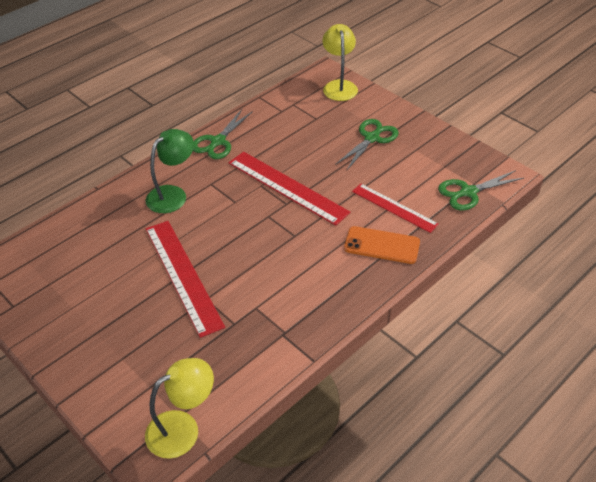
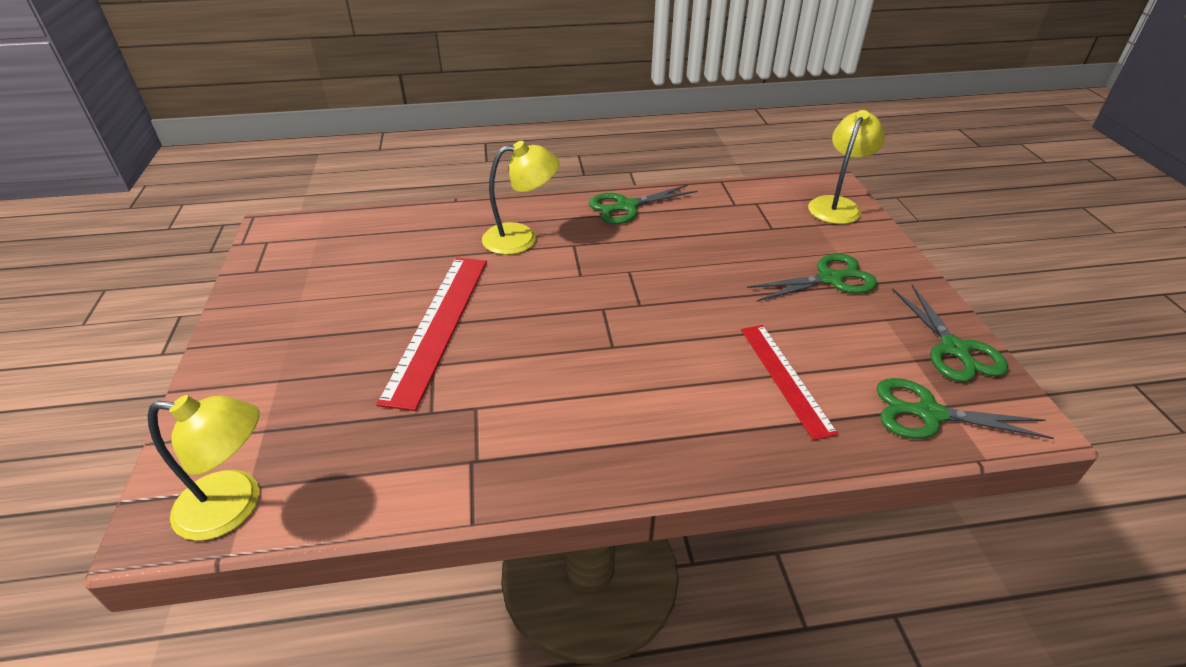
camera: 35 degrees right, 5 degrees down
(173, 194) = (521, 238): green lamp -> yellow lamp
(287, 187) = (659, 287): red ruler -> none
(382, 245) = (720, 419): orange phone -> none
(457, 151) = (954, 349): none -> green scissors

